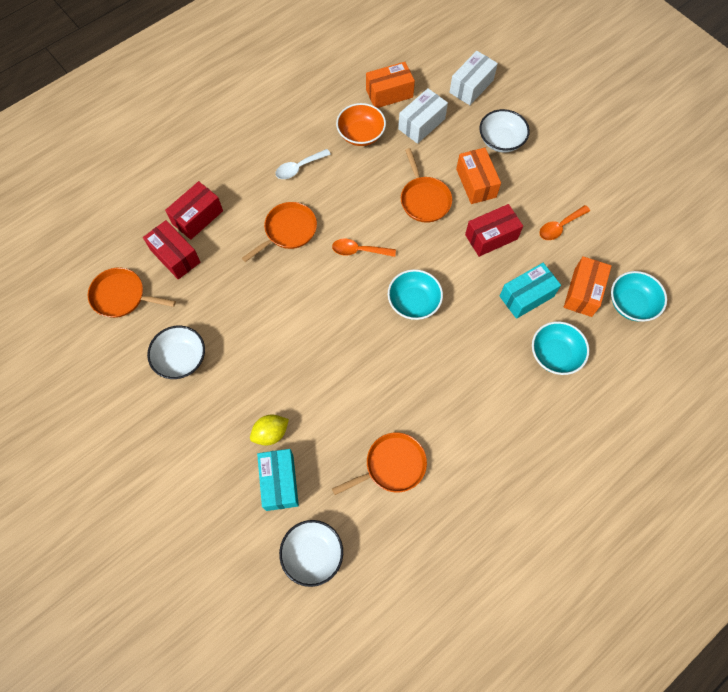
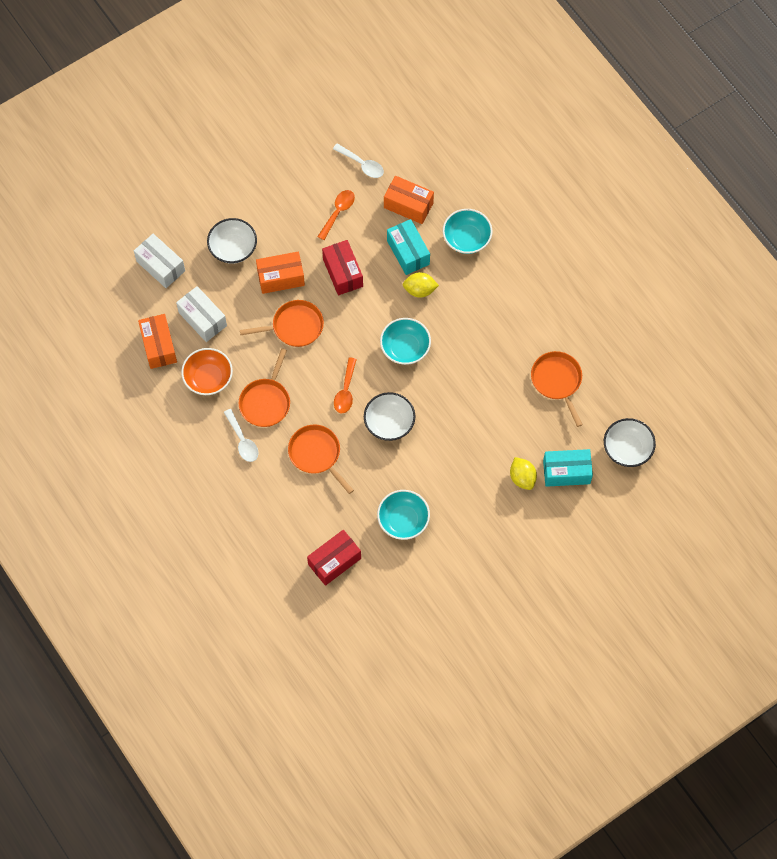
camera: 85 degrees left, 0 degrees up
(122, 296) = (374, 611): orange pan -> orange pan (266, 402)
(181, 358) = (445, 554): white bowl -> white bowl (389, 423)
(197, 217) = (291, 540): red box -> none
(483, 311) = (420, 290): none -> yellow lemon
(560, 227) = (338, 212): orange spoon -> orange spoon turned 120 degrees counterclockwise
(621, 244) = (362, 164): none -> white spoon
(631, 304) = (423, 168): turquoise bowl -> turquoise bowl (403, 520)

